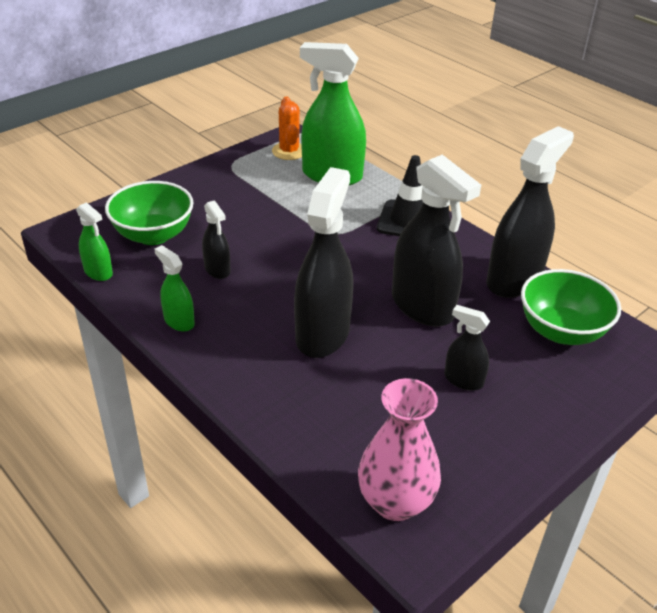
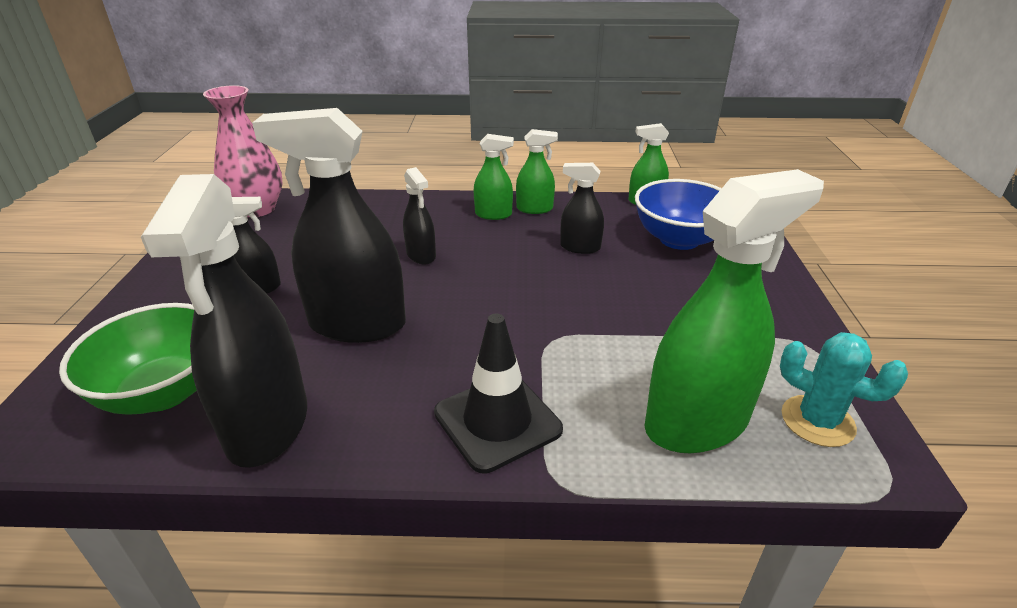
camera: 135 degrees right, 5 degrees down
(153, 235) = (679, 239): green bowl -> blue bowl
(216, 337) = (493, 214): none -> green spray bottle
(289, 151) = (817, 421): orange cactus -> turquoise cactus
(322, 334) = (421, 255): black spray bottle -> black spray bottle, size x0.50

